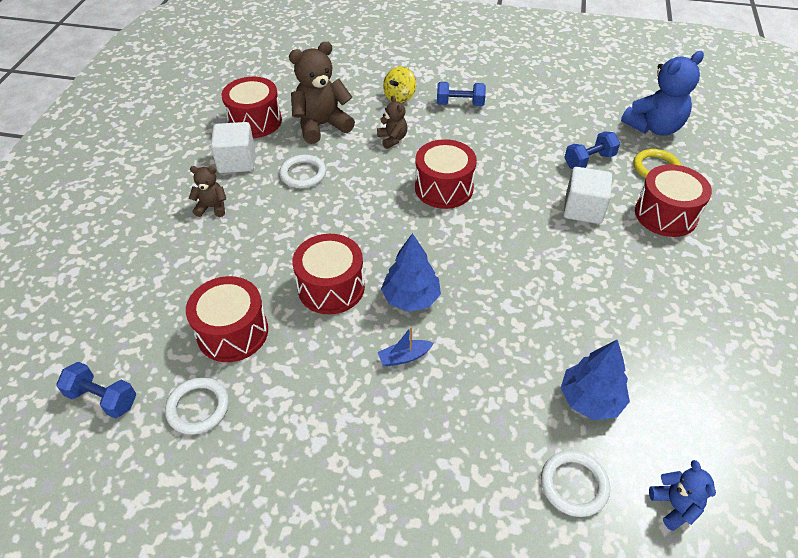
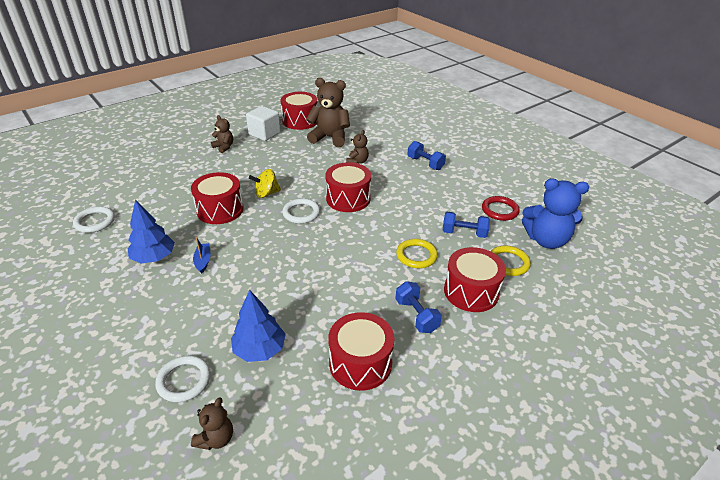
camera: 40 degrees right, 10 degrees down
(102, 398) = (72, 195): blue dumbbell -> blue dumbbell (416, 315)
(232, 332) = (152, 202): red drum -> red drum (360, 363)
(303, 174) = (286, 154): white ring -> white ring (301, 213)
(399, 97) = (394, 144): yellow spinning top -> yellow spinning top (266, 193)
(404, 357) = (203, 261): blue boat -> blue boat turned 60 degrees clockwise
(411, 298) = (248, 238): blue tree -> blue tree (154, 257)
(583, 209) = (416, 255): white cube -> yellow ring
(585, 119) = (499, 210): none -> red ring
(674, 506) = (216, 438): blue teddy bear -> brown teddy bear

